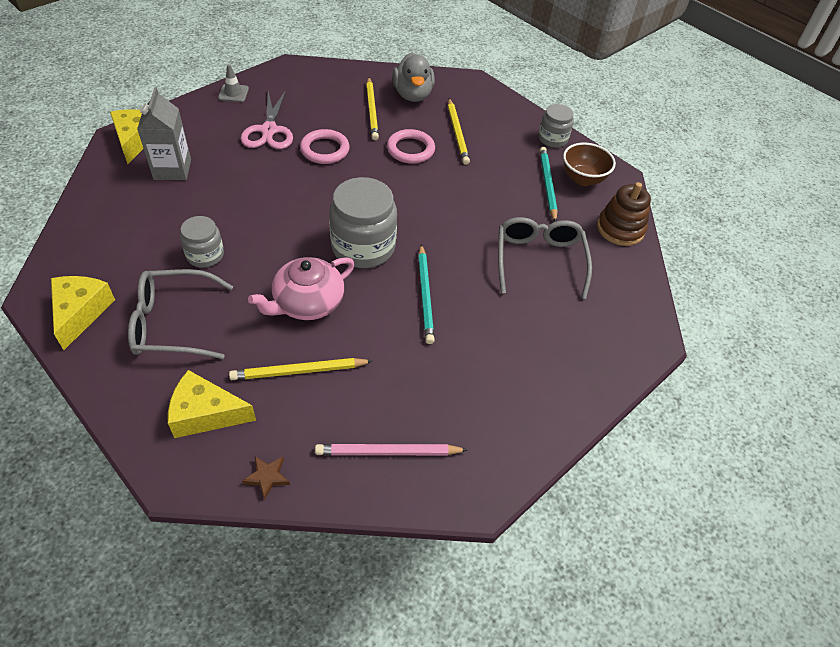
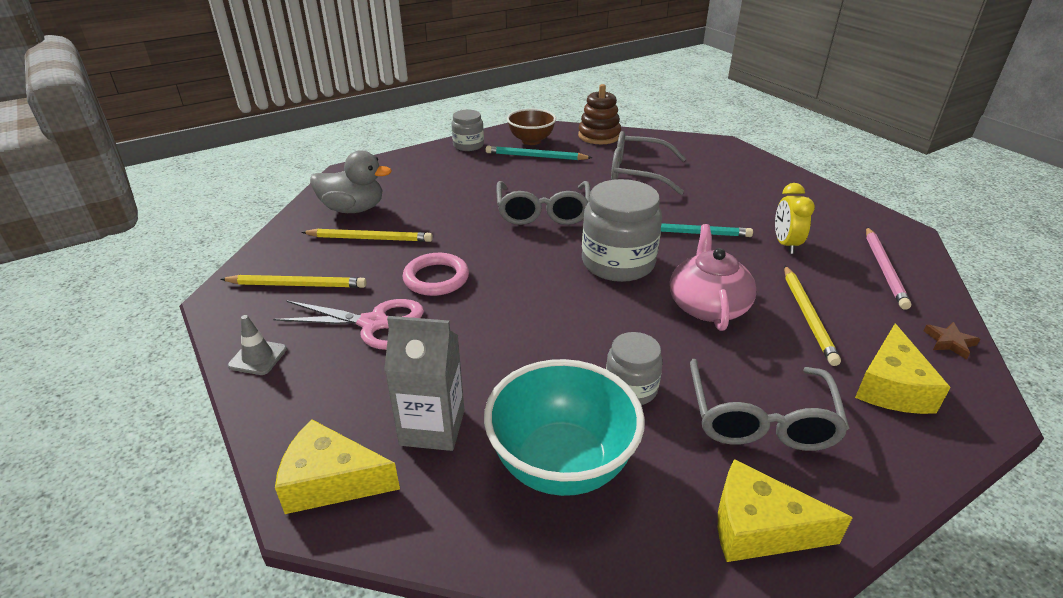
camera: 75 degrees left, 15 degrees down
(139, 224) = (561, 464): none -> turquoise bowl
(307, 303) = (707, 305): pink teapot -> pink teapot turned 150 degrees counterclockwise
(410, 149) = (457, 220): pink ring -> none
(420, 372) = (785, 244): none -> yellow clock
(437, 197) = (543, 212): none -> grey glasses
(457, 133) = (439, 190): yellow pencil -> yellow pencil (297, 285)

